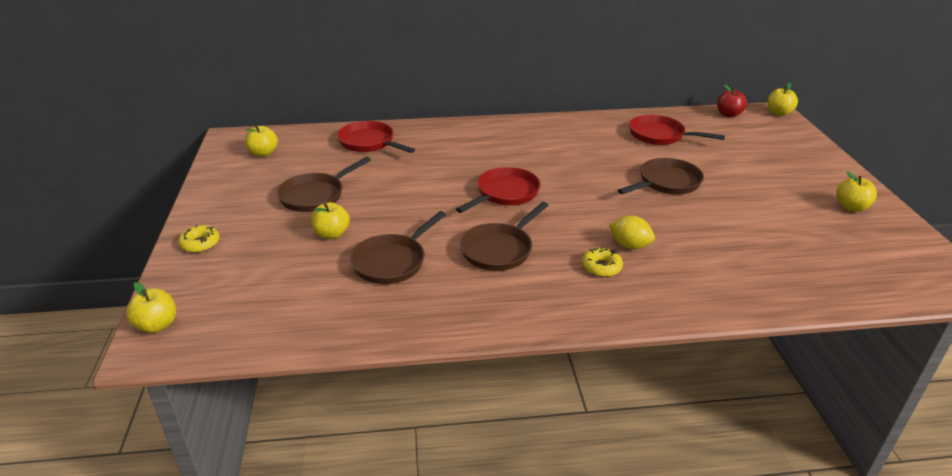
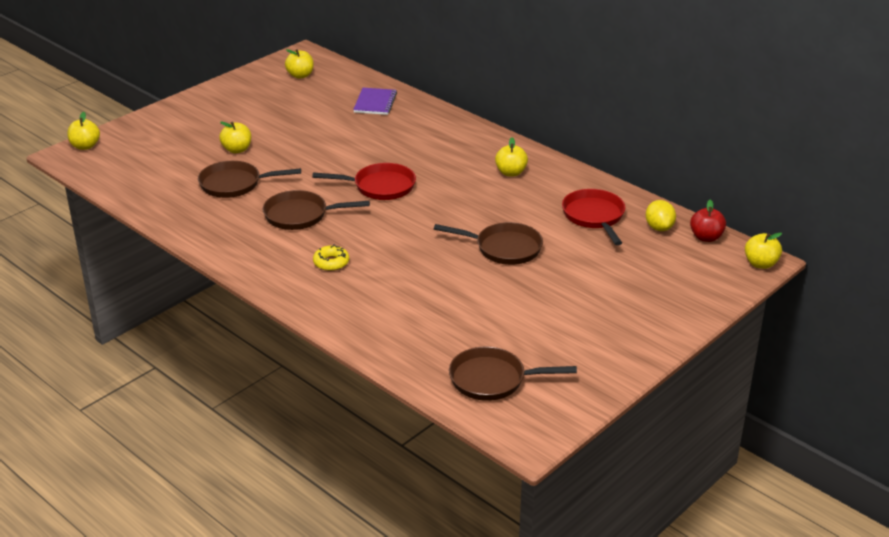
camera: 50 degrees right, 0 degrees up
(200, 244) = (170, 115): yellow donut -> none
(315, 195) = (274, 121): brown pan -> brown pan (492, 380)
(369, 142) = (375, 103): red pan -> purple notebook
(629, 245) = (377, 264): yellow lemon -> yellow lemon (659, 228)
(851, 207) = (597, 352): yellow apple -> yellow apple (511, 173)

